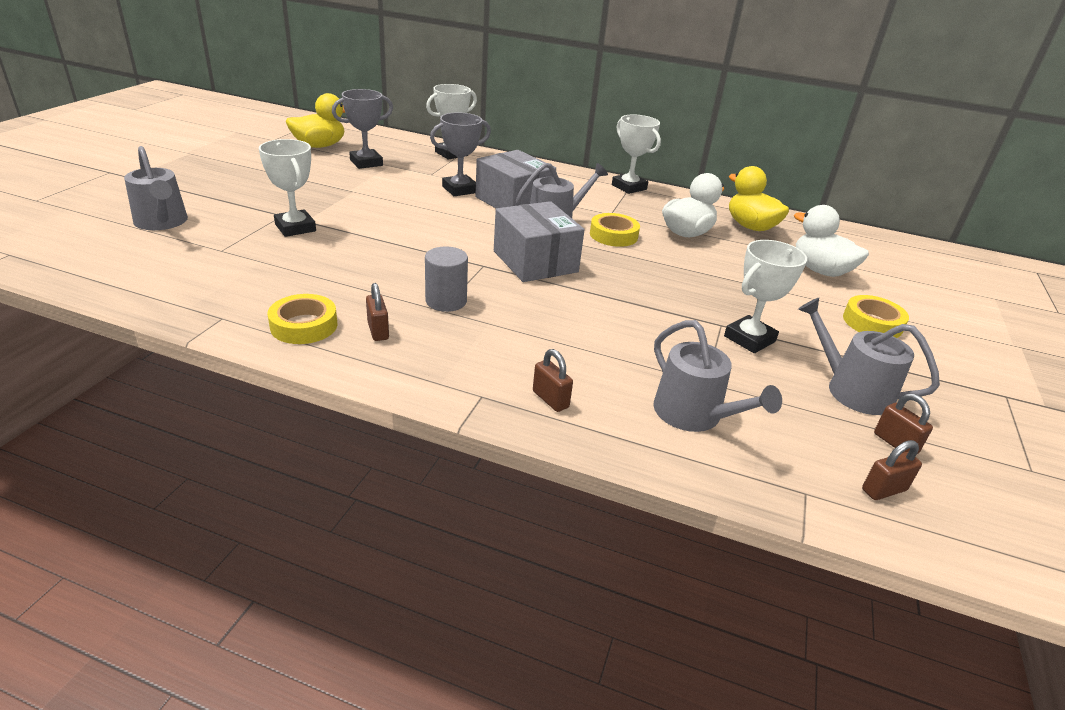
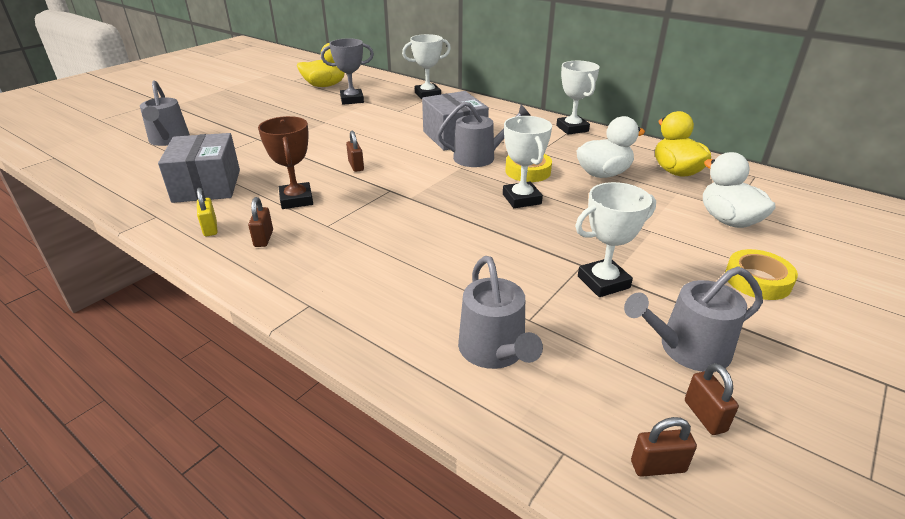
camera: 20 degrees right, 0 degrees up
(295, 228) = (260, 149): white trophy -> white trophy (521, 199)
(304, 325) = (210, 228): yellow tape -> yellow padlock
(384, 284) = (296, 200): none -> brown trophy
(446, 301) = (336, 218): grey cylinder -> none
(460, 189) = (414, 124): grey trophy -> none
(535, 261) = (438, 190): grey box -> grey box (207, 186)
(550, 399) = (366, 316): brown padlock -> brown padlock (356, 166)
(851, 390) = (687, 349): grey watering can -> grey watering can turned 75 degrees counterclockwise

